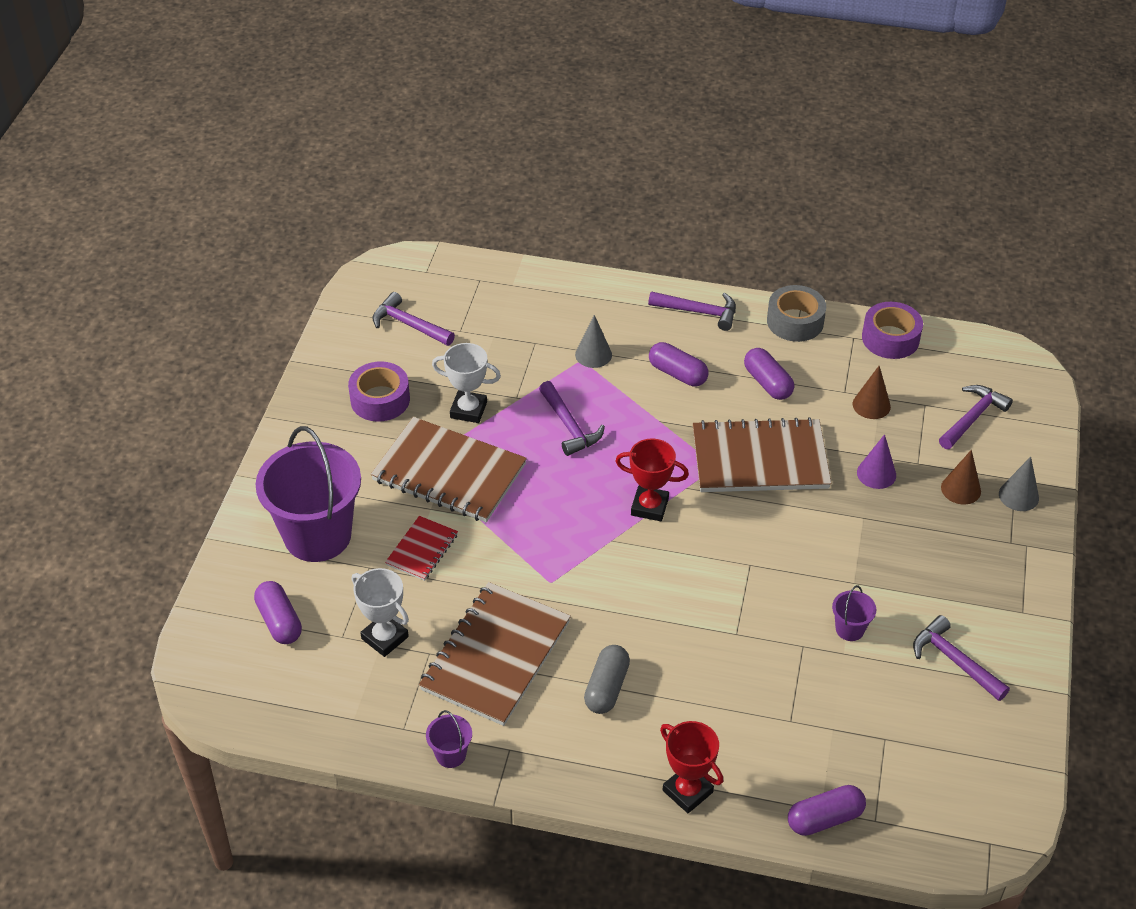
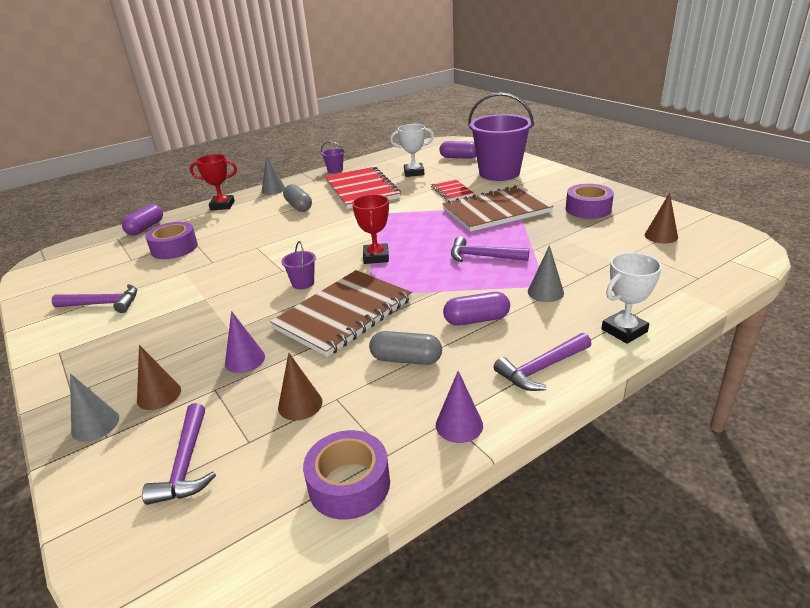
camera: 135 degrees right, 15 degrees down
(409, 325) = (661, 236): purple hammer -> brown cone
(468, 410) = (543, 230): white trophy -> white trophy (624, 330)
(496, 656) = (362, 190): brown notebook -> red notebook
(586, 775) = (273, 190): none -> grey cone
(649, 507) = (376, 257): red trophy -> red trophy turned 60 degrees counterclockwise
(767, 383) = (406, 359): purple capsule -> grey capsule
(795, 321) = (459, 425): grey tape -> purple cone
(822, 719) = (174, 248): none -> purple tape
(849, 629) = (188, 281): purple bucket -> purple bucket (303, 283)

